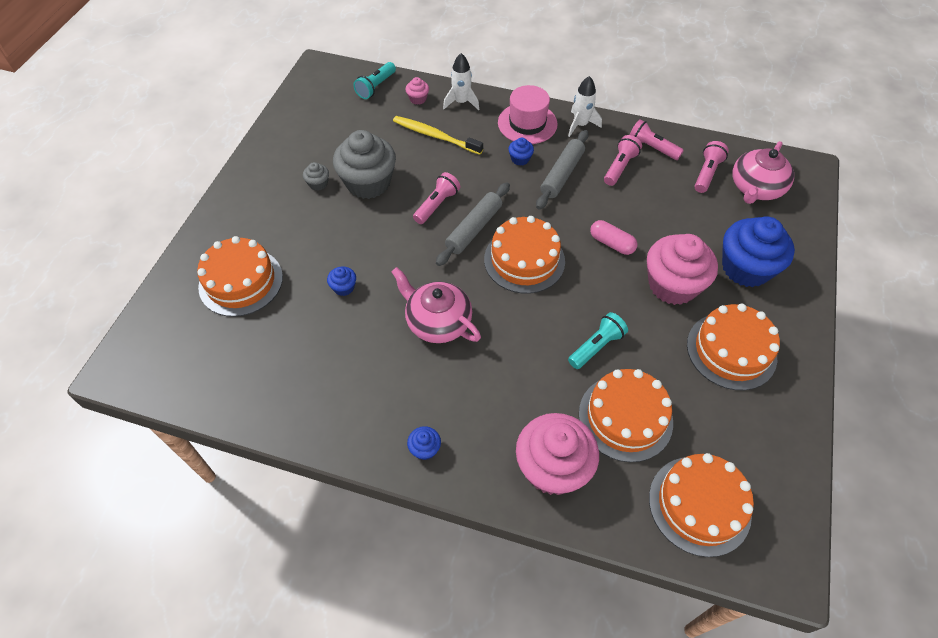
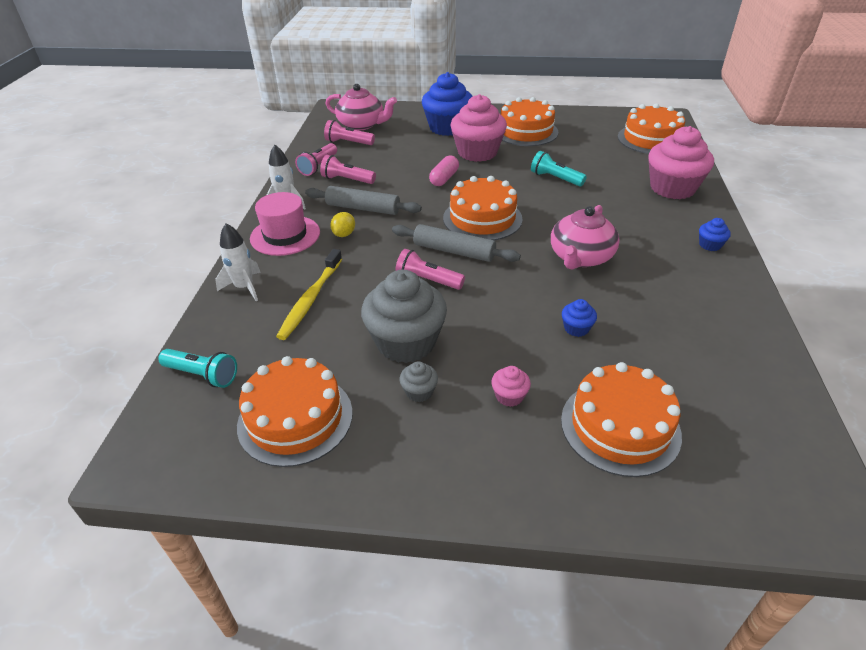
camera: 100 degrees left, 15 degrees down
(418, 99) = (235, 326): pink cupcake -> pink cupcake (509, 396)
(520, 159) = (344, 234): blue cupcake -> yellow lemon
(625, 417) = (609, 164): orange cake -> orange cake (295, 418)

